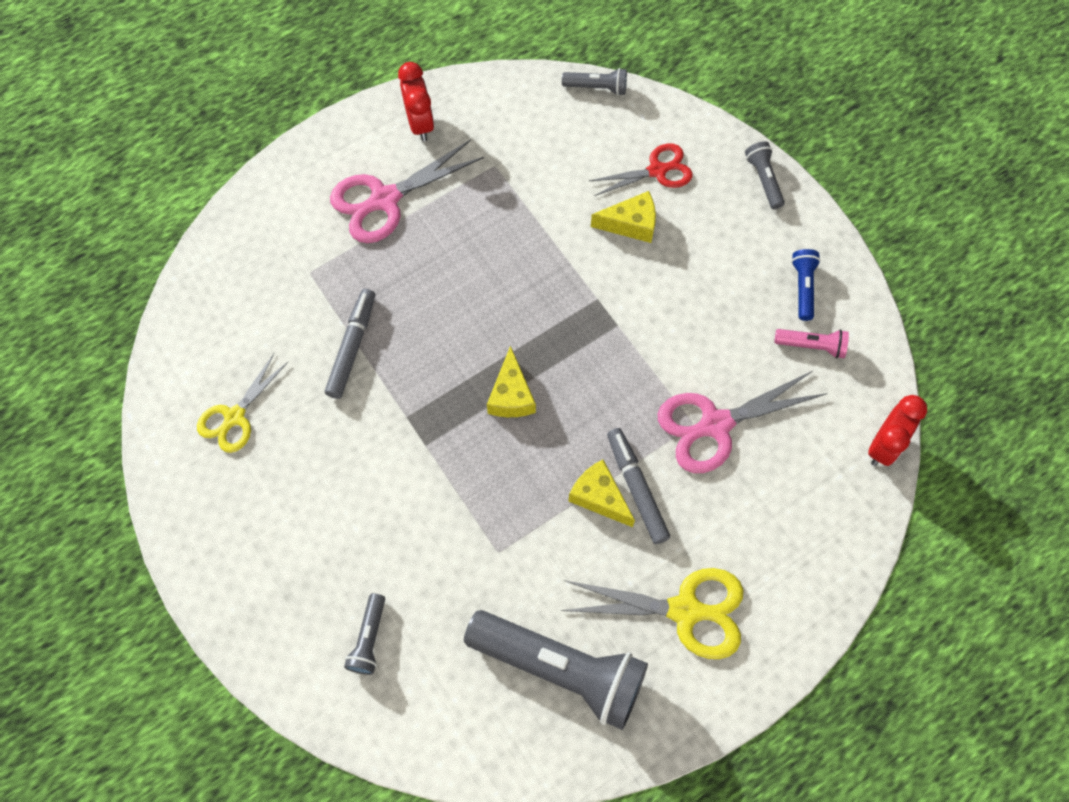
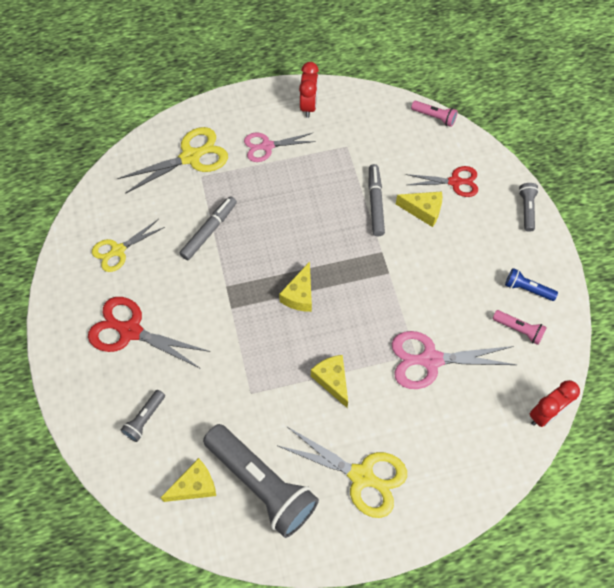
camera: 20 degrees right, 5 degrees down
(284, 248) = (191, 157): none -> yellow scissors
(298, 525) = (130, 331): none -> red scissors
(384, 200) = (267, 146): pink scissors -> pink scissors, size x0.65
(473, 704) = (195, 486): none -> yellow cheese
(597, 87) = (434, 117): grey flashlight -> pink flashlight
(637, 488) = (360, 383): grey marker -> grey marker (375, 203)
(803, 287) = (527, 289): blue flashlight -> blue flashlight turned 90 degrees counterclockwise

